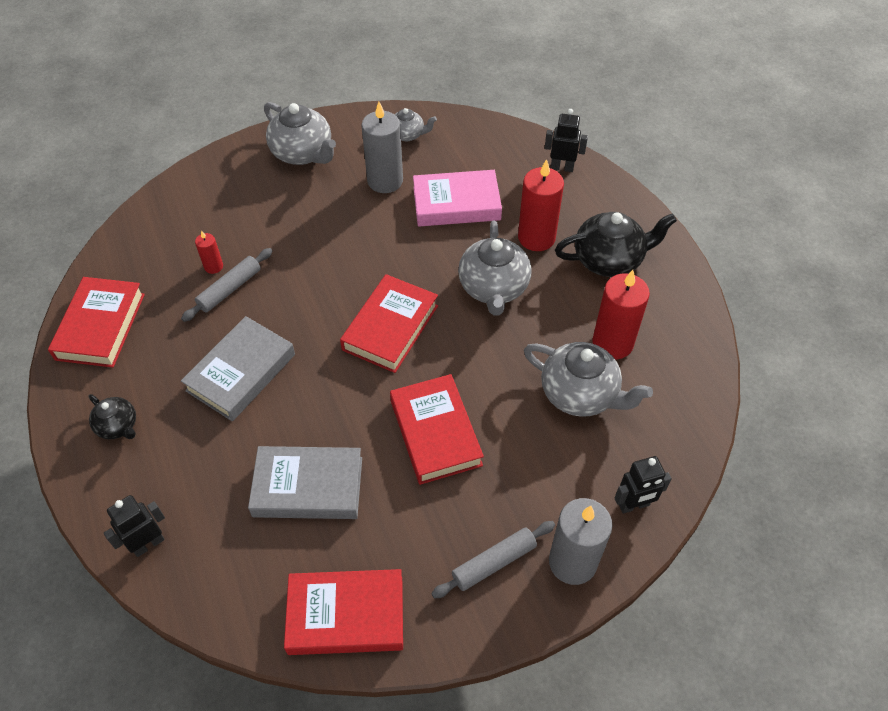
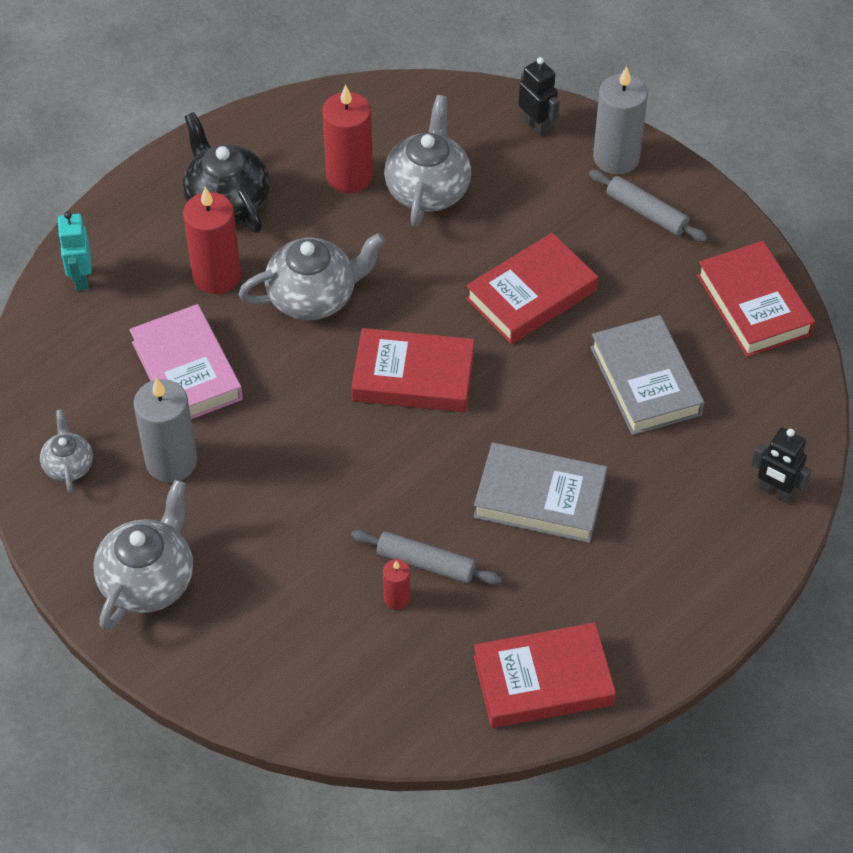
camera: 110 degrees left, 0 degrees up
(118, 426) = (664, 588): black teapot -> none
(562, 167) = (81, 278): black robot -> turquoise robot

